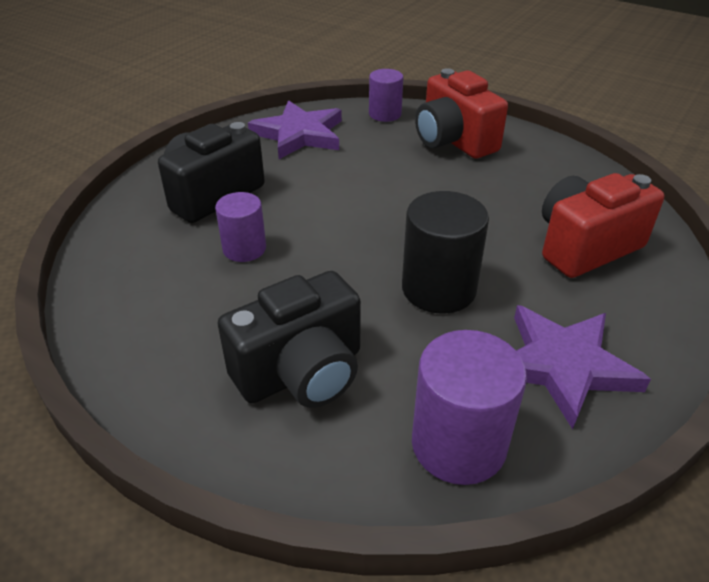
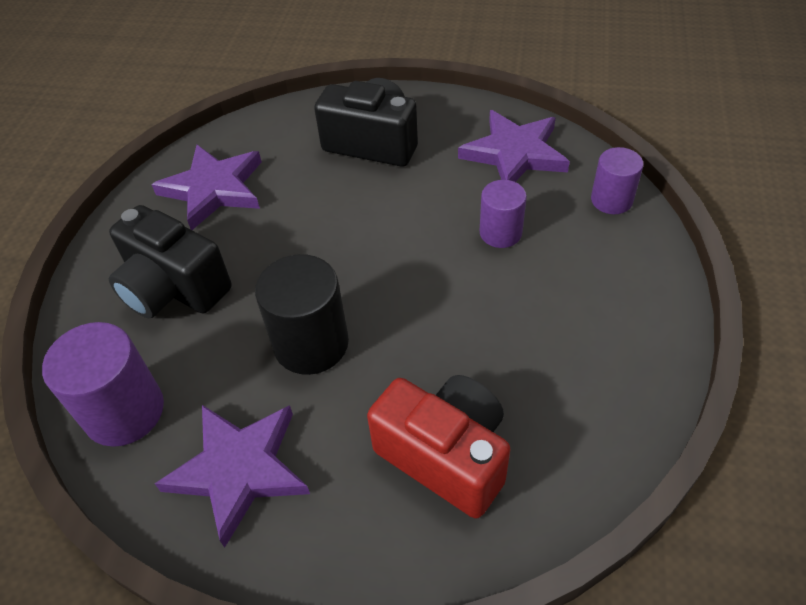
camera: 70 degrees right, 10 degrees up
(170, 311) = (214, 189): none -> purple star
(244, 249) = (307, 195): purple cylinder -> purple cylinder (500, 233)
(454, 141) = (597, 277): red camera -> none

